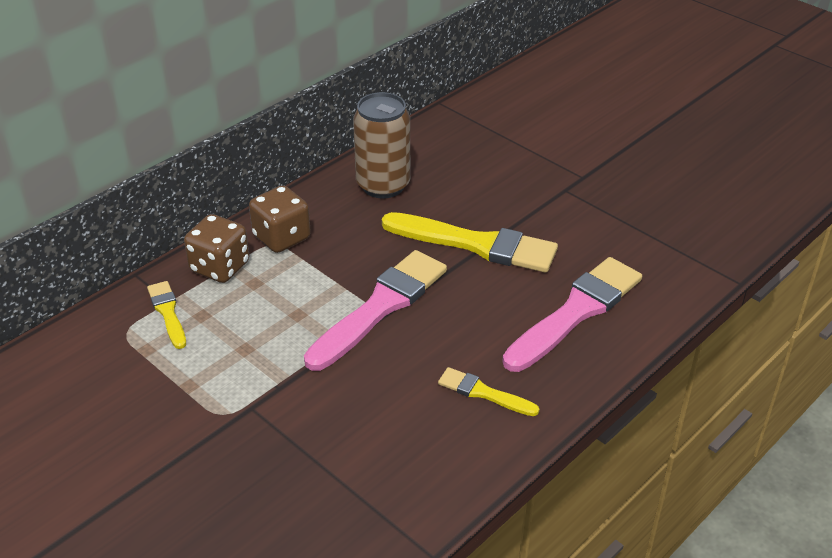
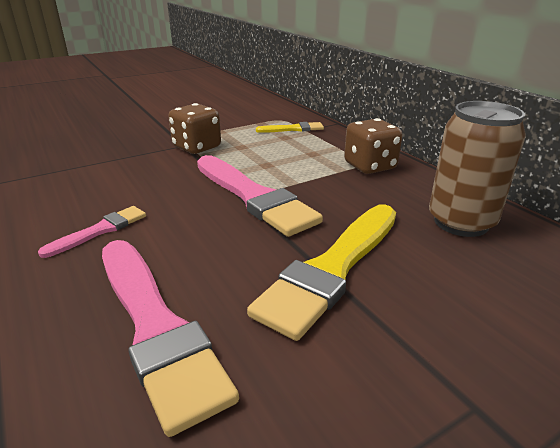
camera: 105 degrees right, 10 degrees down
(220, 267) = (336, 144): brown dice -> brown dice (197, 147)
(483, 393) = (100, 230): yellow brush -> pink brush

